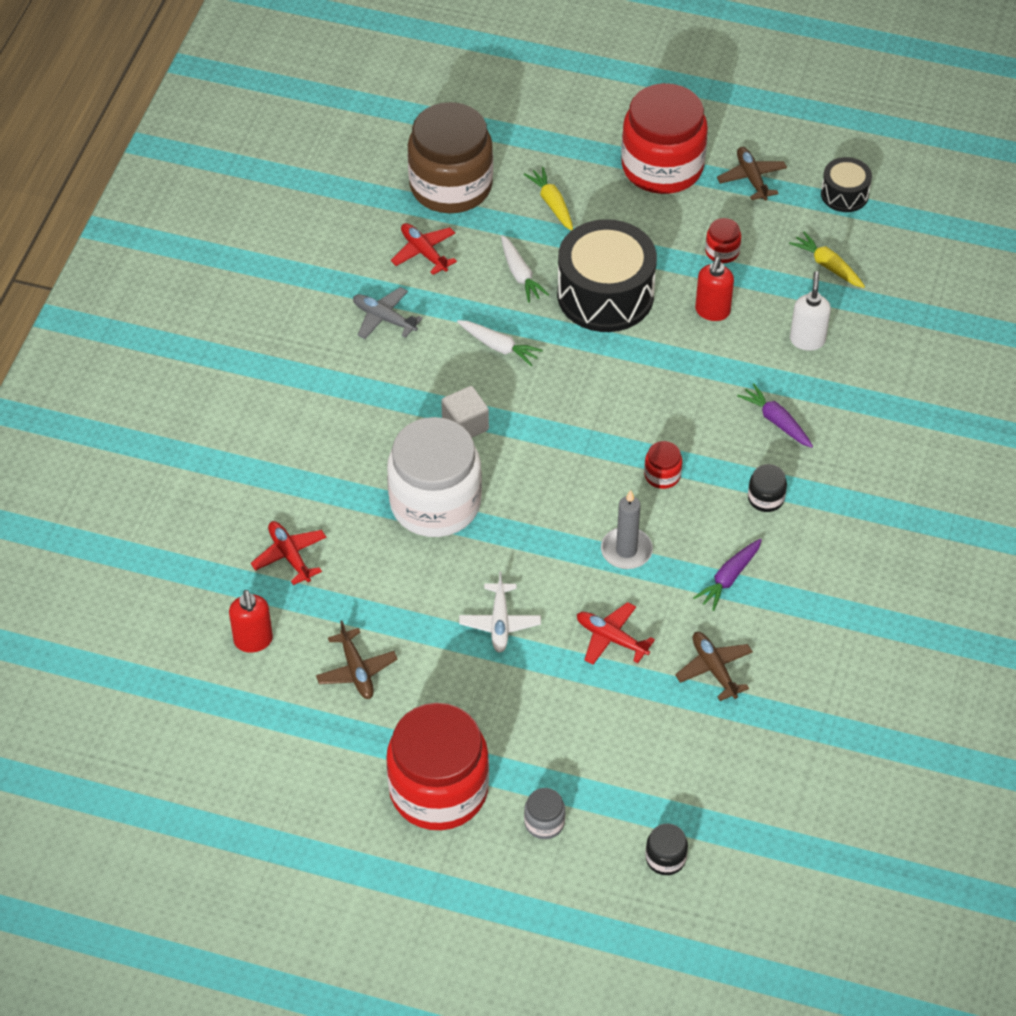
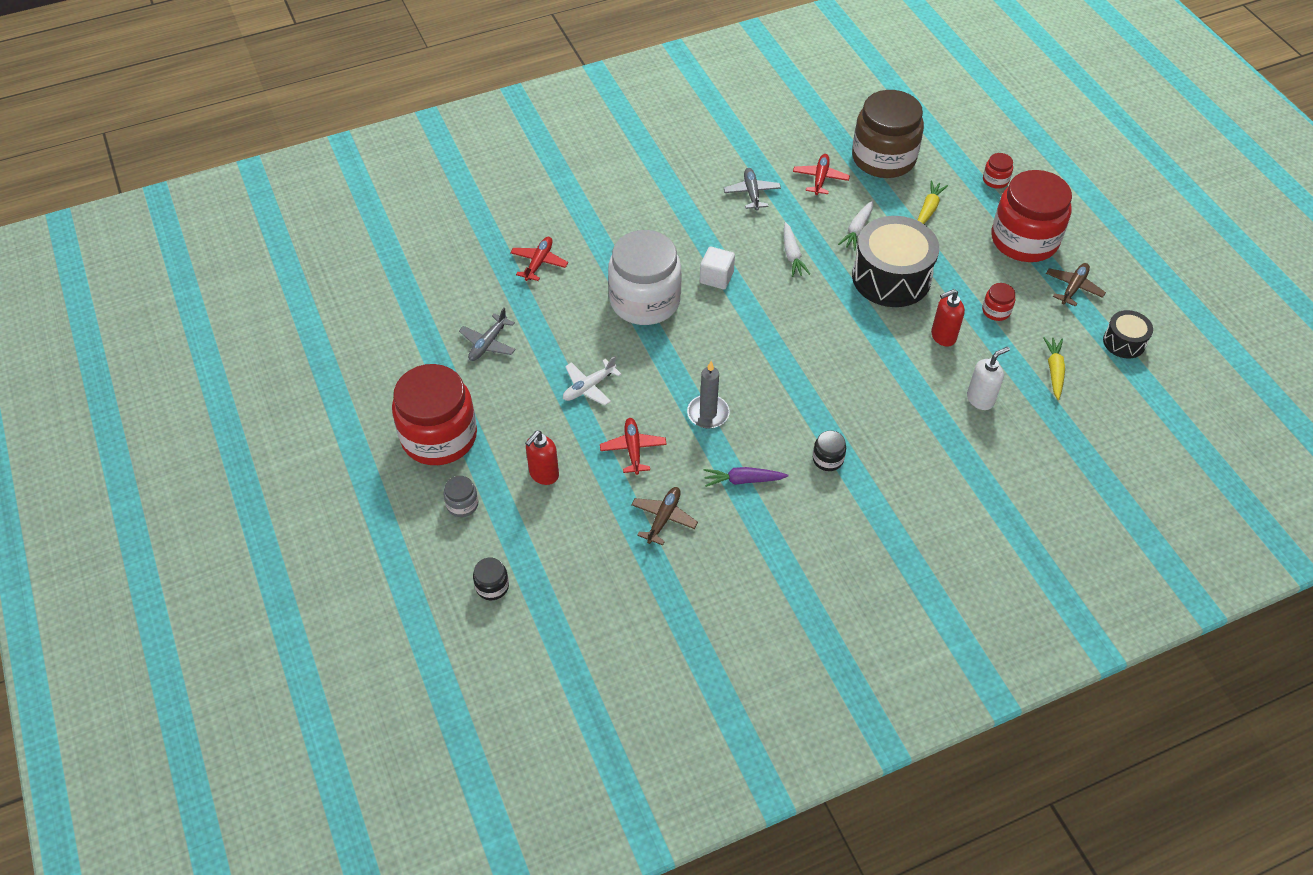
camera: 50 degrees right, 0 degrees up
(253, 641) = (464, 285): red soap dispenser -> red soap dispenser (543, 474)
(356, 670) = (488, 343): brown plane -> grey plane
(662, 475) = (785, 394): red jar -> red jar (995, 180)
(776, 421) = (895, 425): purple carrot -> none

